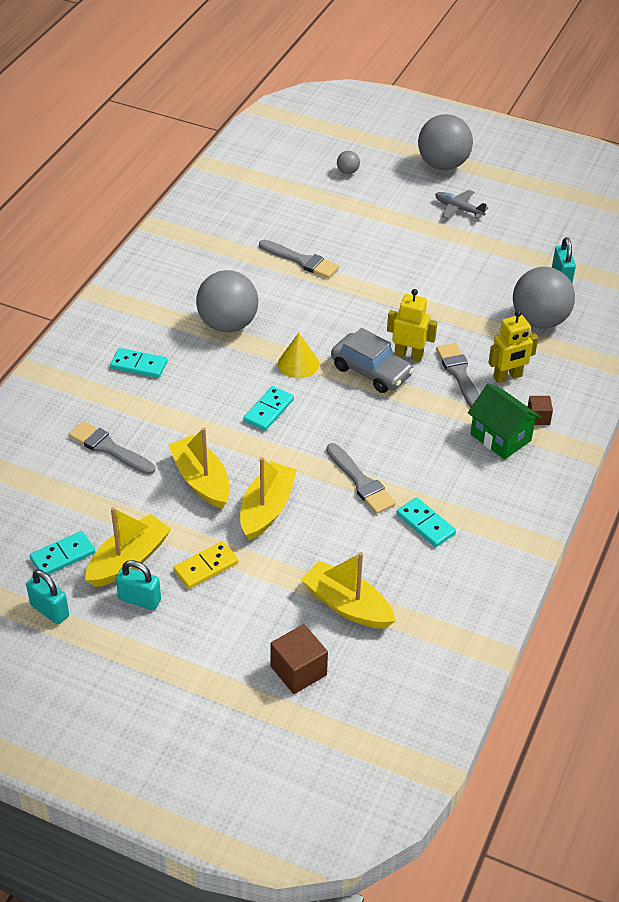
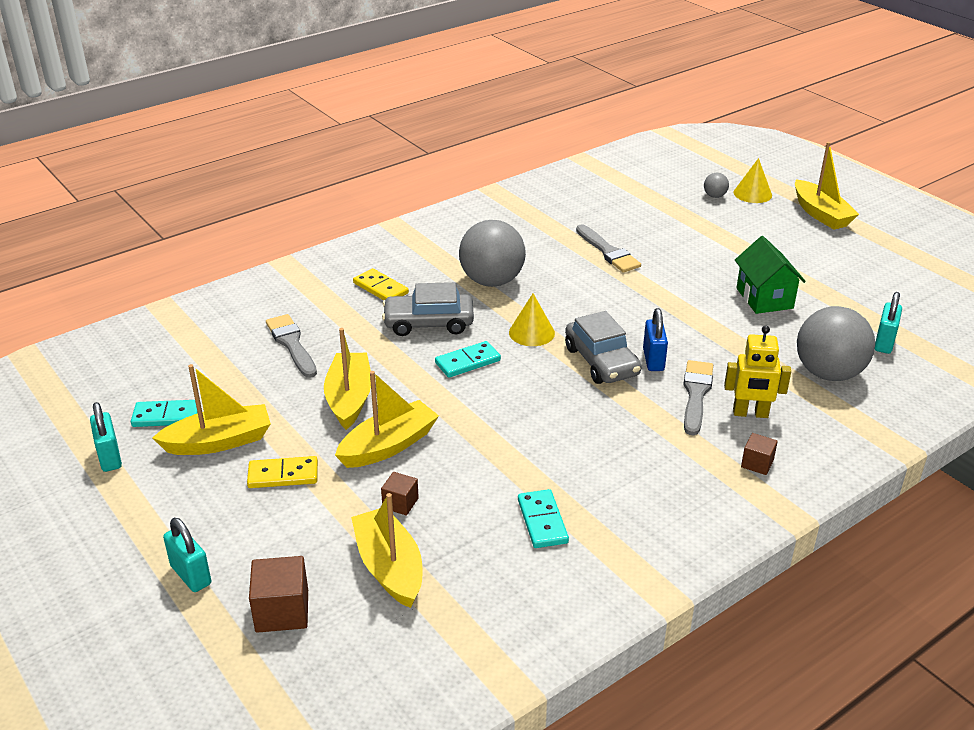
camera: 30 degrees right, 10 degrees down
(139, 365) = (380, 288): turquoise domino -> yellow domino
(139, 600) = (195, 480): turquoise padlock -> turquoise padlock (191, 575)
(208, 385) = (428, 323): none -> grey car
(314, 552) = (400, 503): none -> brown cube
(361, 482) = (506, 456): grey brush -> none
(376, 159) = (752, 193): none -> yellow cone
(408, 355) = (653, 360): yellow robot -> blue padlock
(443, 165) = (821, 214): grey ball -> yellow boat
(458, 209) = (809, 253): grey plane -> none
(500, 437) = (697, 468): green house -> green house (764, 298)

